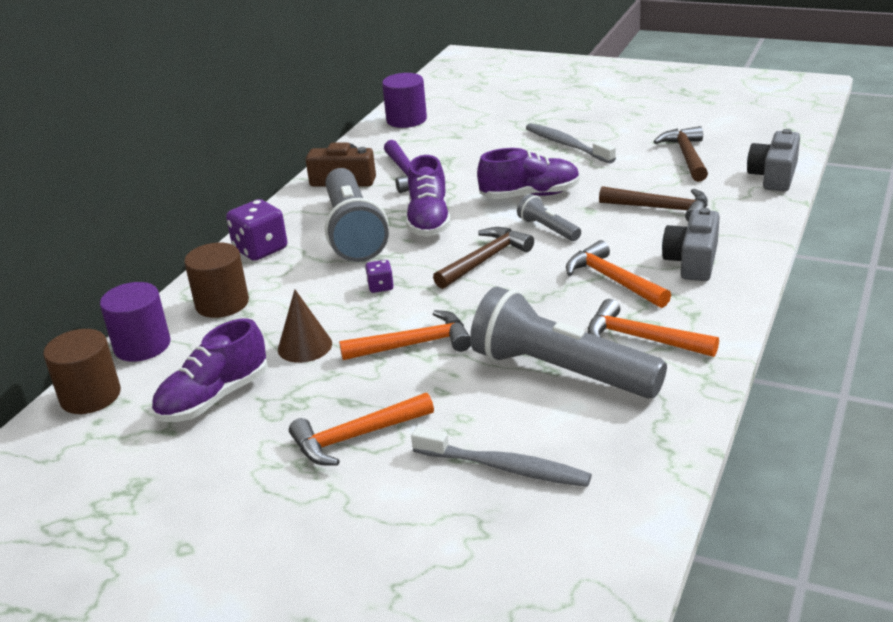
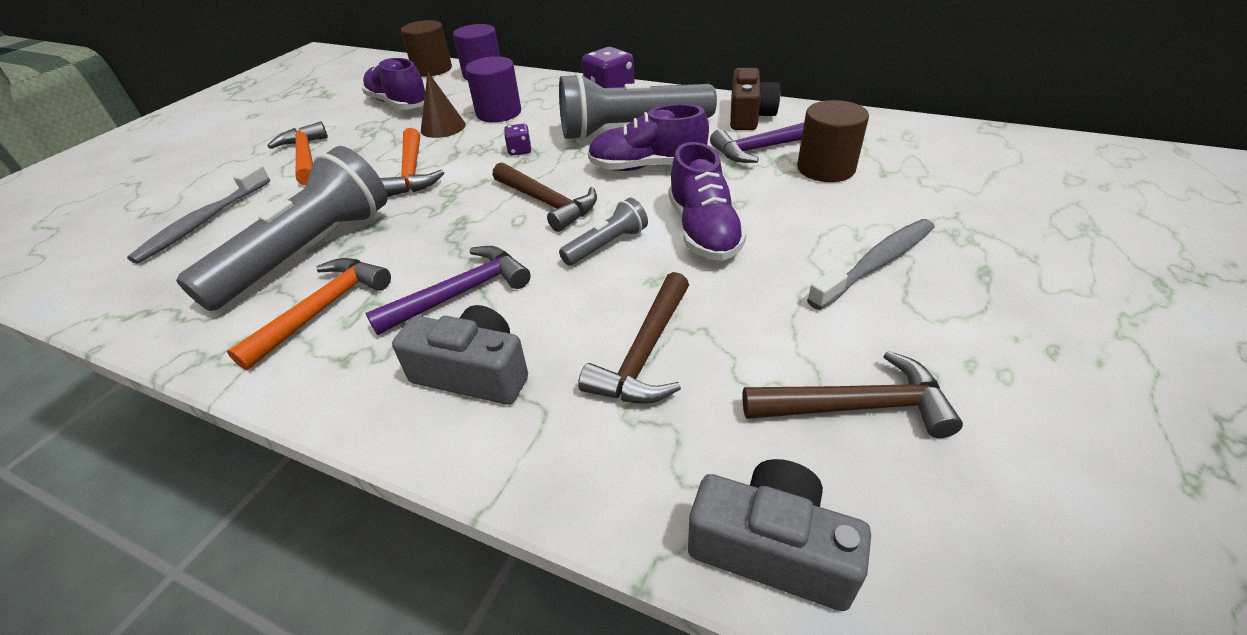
camera: 90 degrees right, 10 degrees up
(222, 303) = (526, 91): brown cylinder -> brown cylinder (826, 168)
(406, 120) = (926, 137): purple cylinder -> purple cylinder (498, 113)
(612, 280) = (461, 293): orange hammer -> purple hammer

